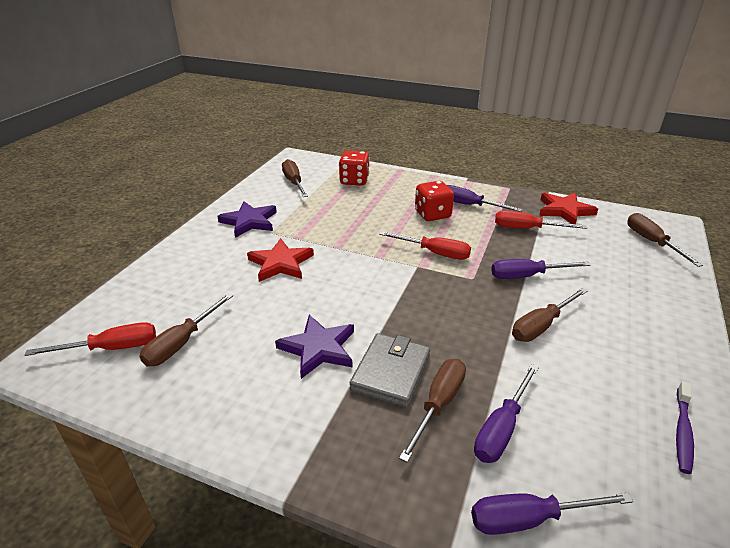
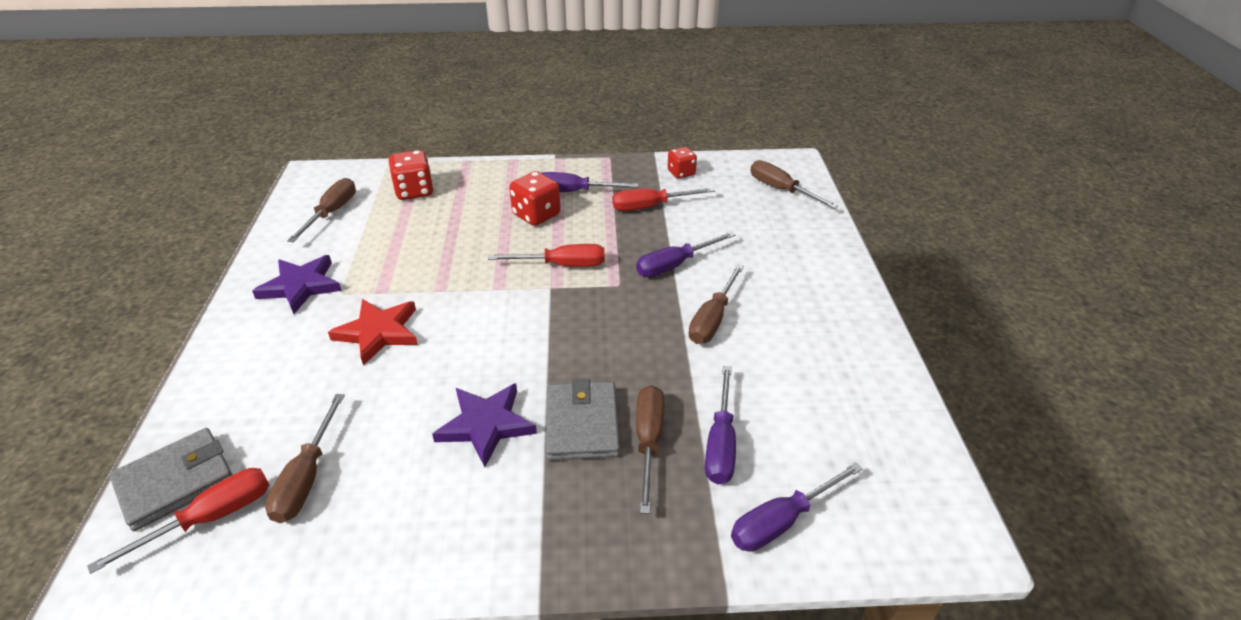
camera: 25 degrees left, 5 degrees up
(107, 318) = (175, 482): none -> grey wallet
(294, 182) = (331, 213): brown screwdriver -> brown screwdriver turned 60 degrees clockwise
(564, 210) = (681, 173): red star -> red dice
(682, 432) = (876, 386): purple toothbrush -> none

